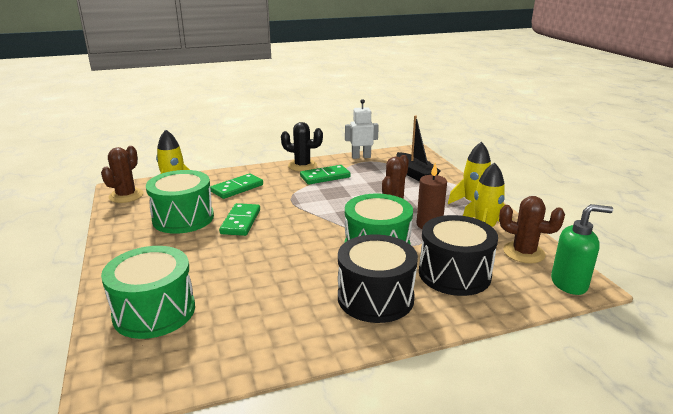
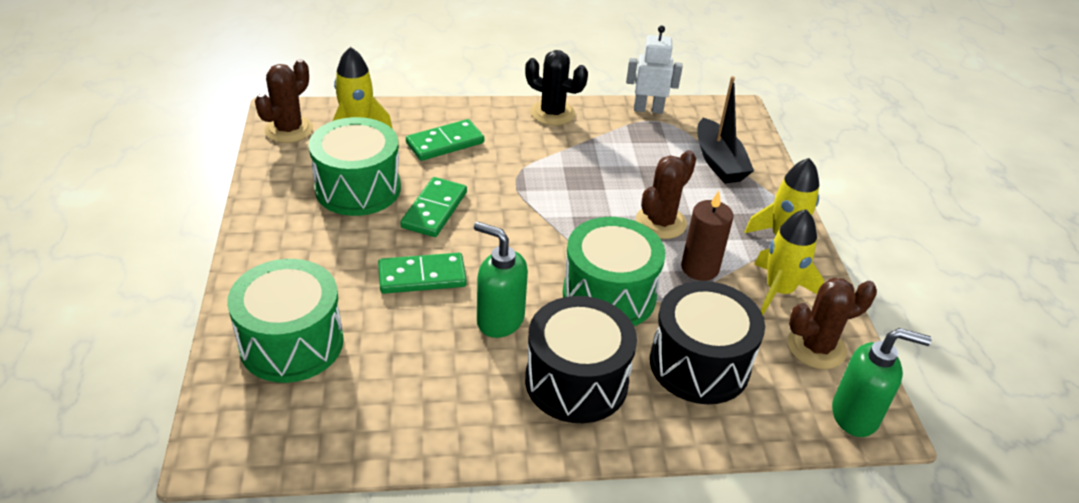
camera: 10 degrees right, 15 degrees up
(307, 272) = (499, 320): none -> green soap dispenser
(325, 177) = (579, 142): green domino -> green domino (422, 276)
(523, 253) = (816, 347): brown cactus -> brown cactus turned 60 degrees counterclockwise

